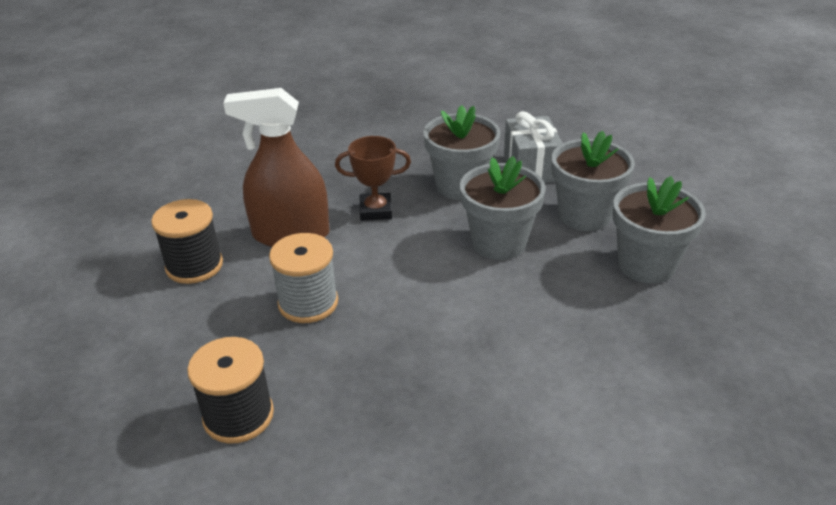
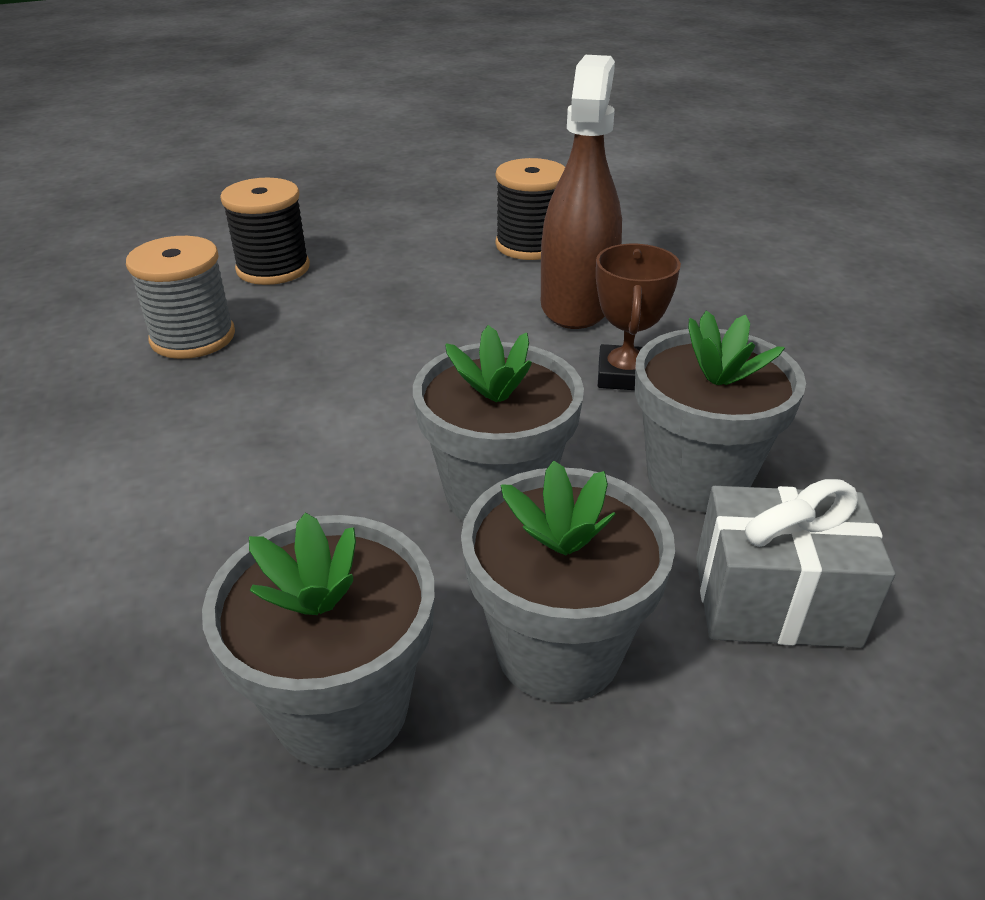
camera: 100 degrees right, 0 degrees up
(308, 303) = (425, 310): grey spool -> grey spool (193, 337)

